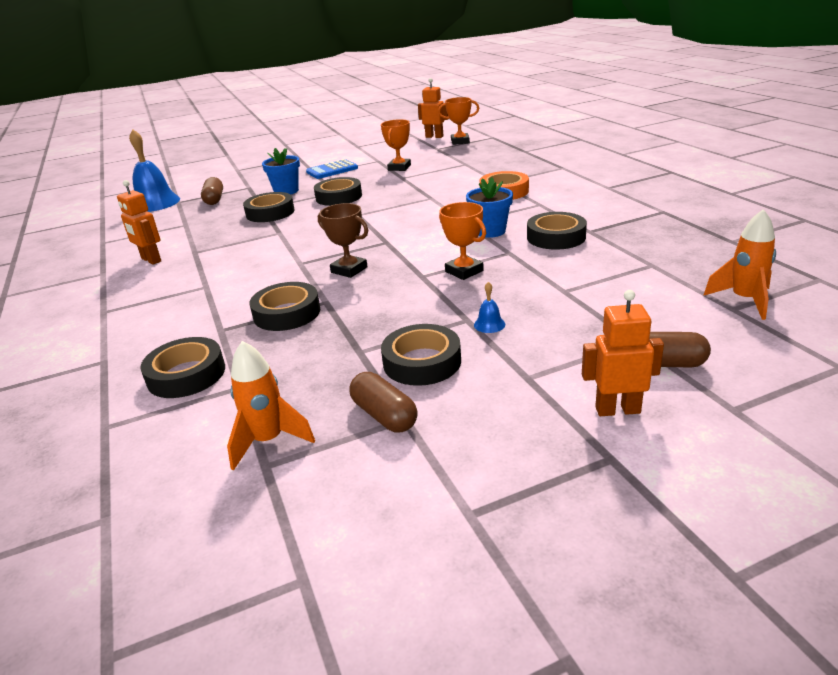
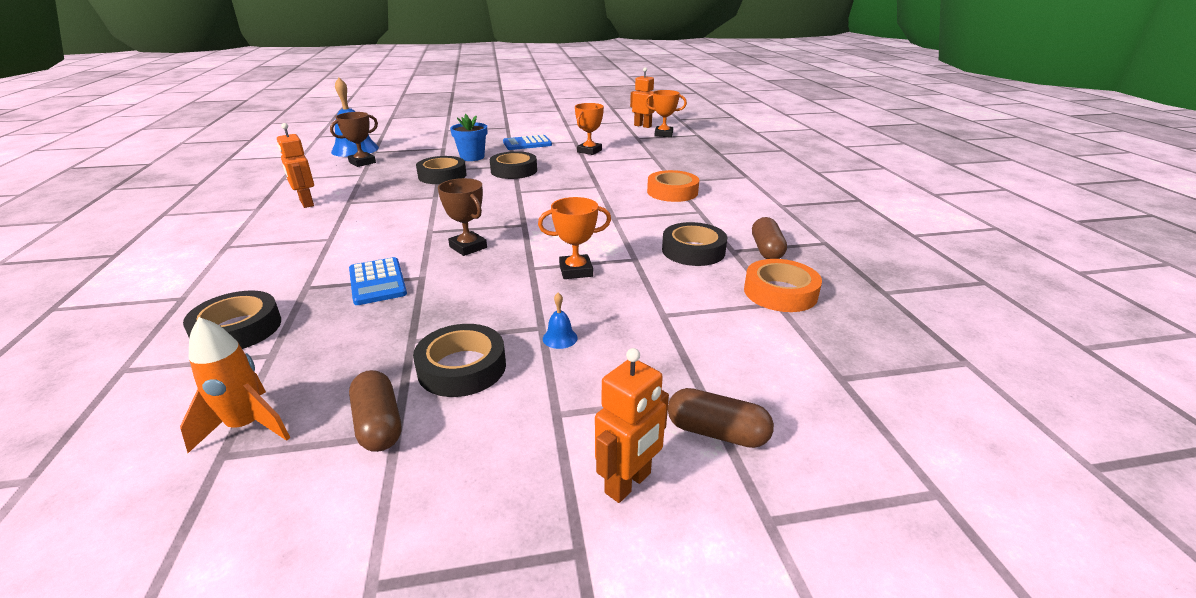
camera: 10 degrees right, 0 degrees up
(175, 214) = (362, 162): none -> brown trophy
(214, 199) = (405, 154): brown capsule -> brown capsule (766, 250)
(287, 313) = (377, 282): black tape -> blue calculator
(464, 271) = (576, 271): orange trophy -> orange trophy turned 75 degrees counterclockwise
(490, 231) = (631, 232): blue flower pot -> none
(617, 410) = (628, 483): orange robot -> orange robot turned 120 degrees clockwise
(649, 256) = (780, 292): none -> orange tape
(744, 300) = (860, 370): orange rocket -> none

